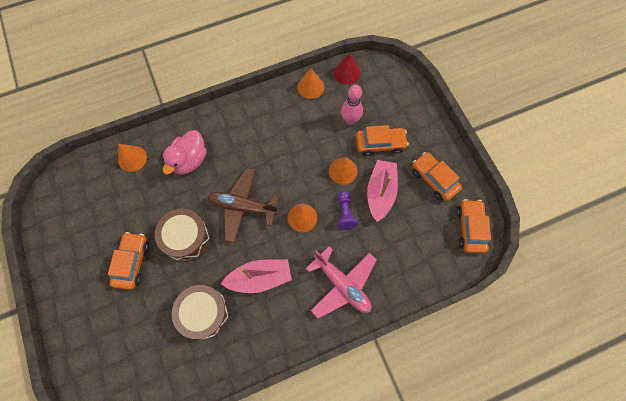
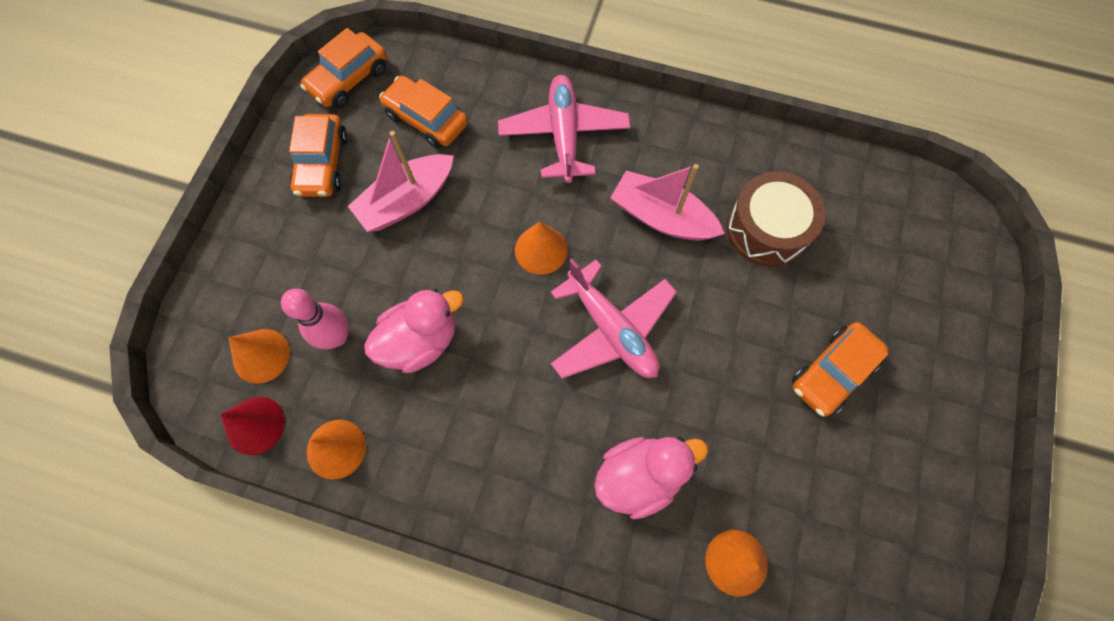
camera: 140 degrees left, 0 degrees up
(186, 238) = (728, 347): brown drum -> none
(243, 207) = (611, 329): brown plane -> pink plane
(317, 143) = (420, 341): none -> pink duck
(343, 171) = (425, 269): orange cone -> orange cone (261, 356)
(345, 213) = (479, 211): purple pawn -> none
(380, 144) = (335, 265): orange car -> orange car (426, 120)

